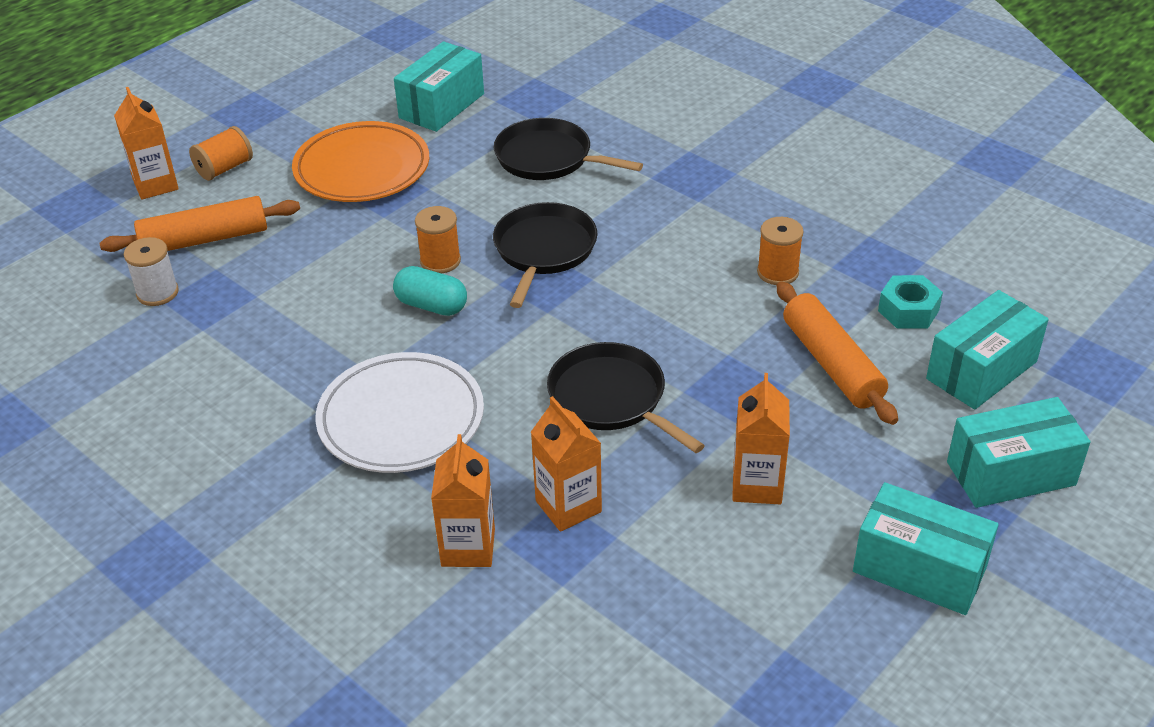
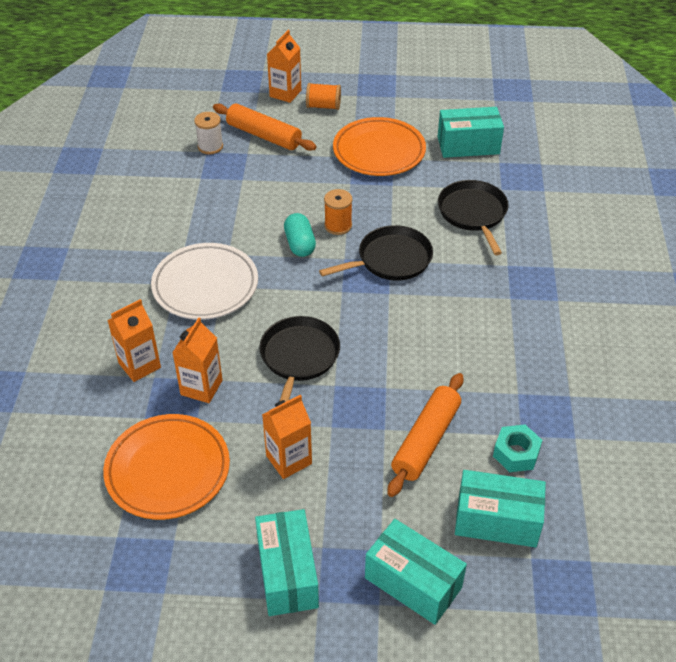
camera: 50 degrees right, 5 degrees up
(671, 603) = (168, 470): none -> orange plate
(777, 272) = (483, 370): orange spool -> none

